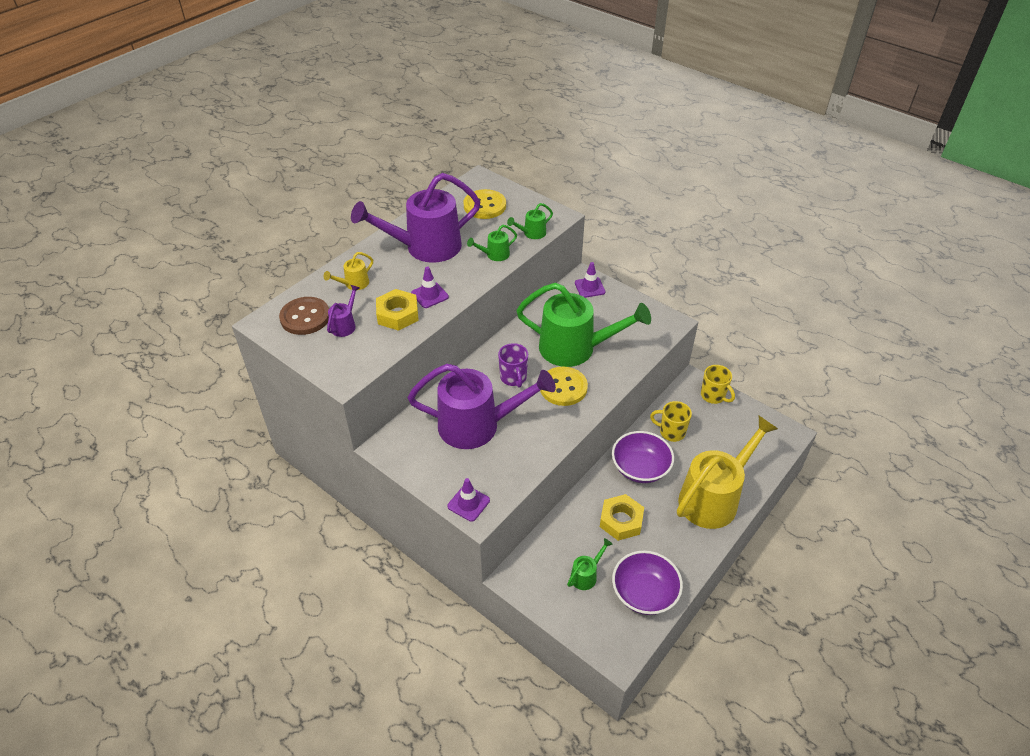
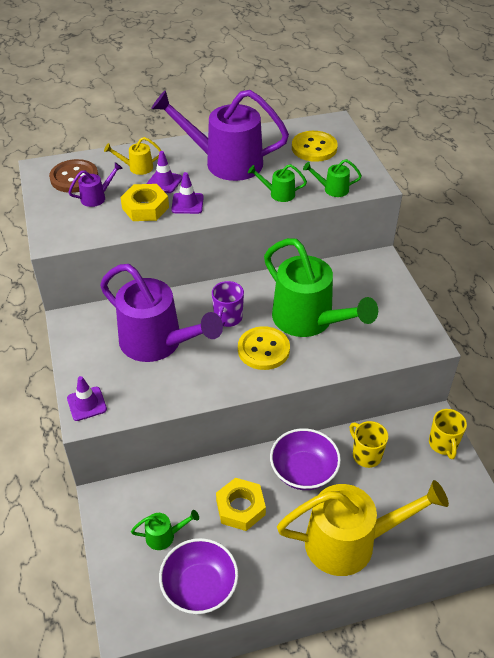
camera: 35 degrees right, 0 degrees up
(589, 287) = (377, 272): purple traffic cone -> purple traffic cone (164, 182)

